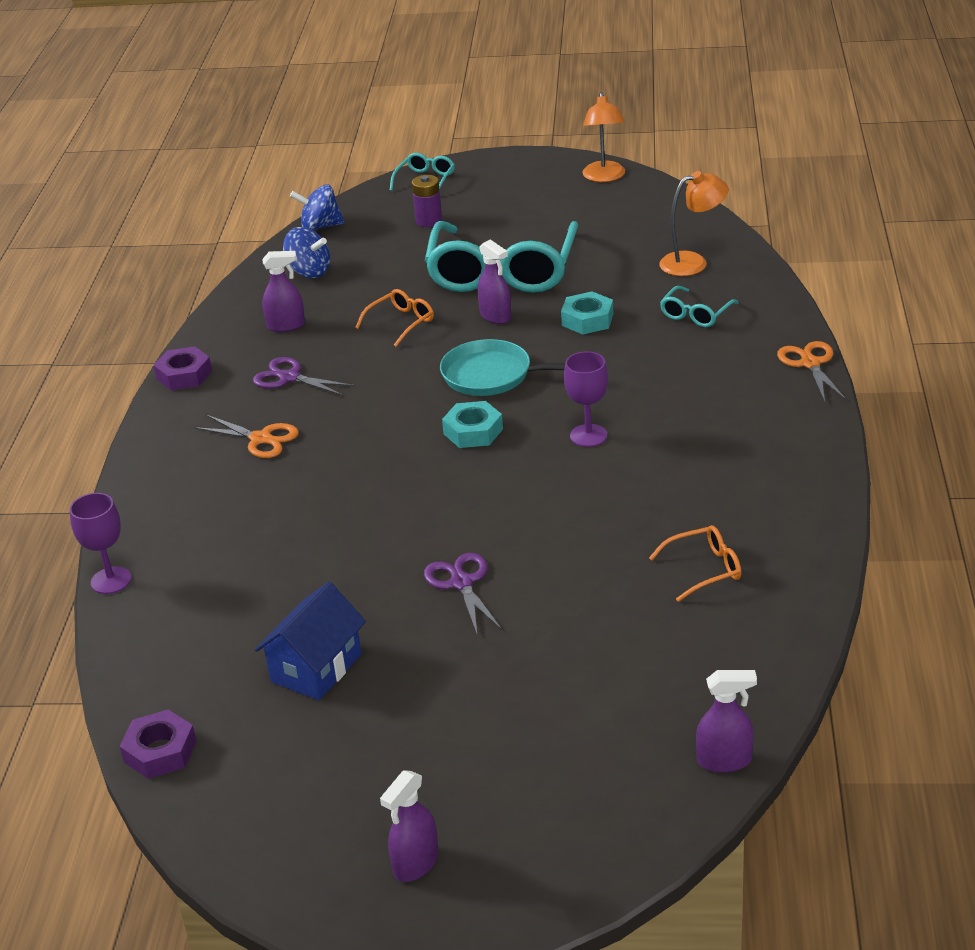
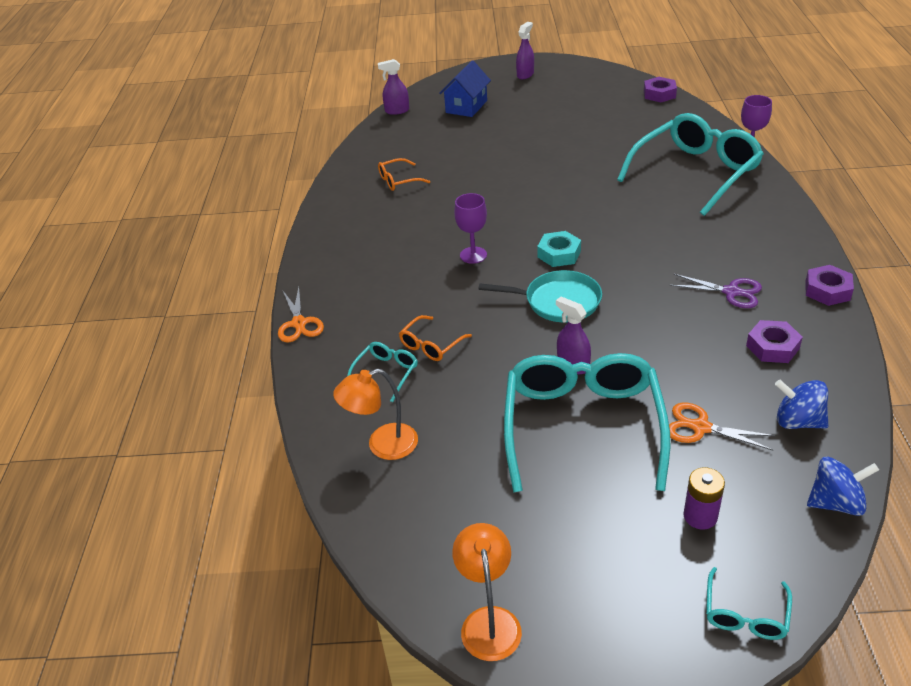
camera: 175 degrees right, 5 degrees up
(219, 548) = (695, 173): none -> turquoise glasses
(260, 439) = (718, 240): orange scissors -> orange scissors (701, 427)
(286, 325) = (772, 347): purple spray bottle -> purple nut
(316, 668) = (601, 126): blue house -> blue house (466, 106)
(401, 323) = (661, 354): orange glasses -> orange glasses (431, 345)
(461, 583) = (537, 165): purple scissors -> none
(587, 320) = (485, 364): turquoise nut -> none

